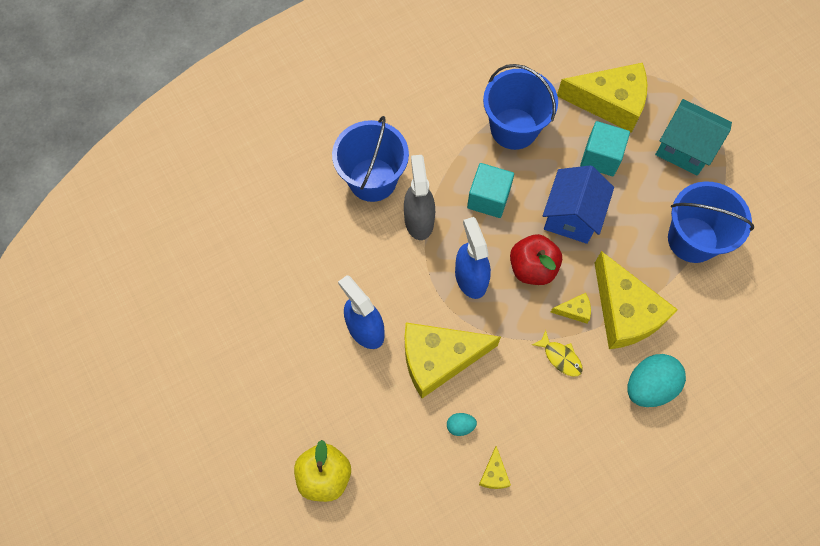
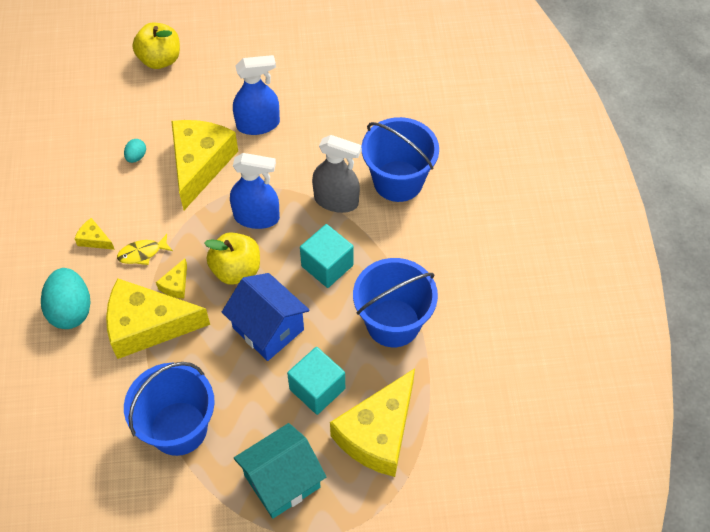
camera: 115 degrees right, 10 degrees down
(494, 474) = (84, 163): yellow cheese -> yellow cheese (94, 239)
(532, 268) = (236, 270): red apple -> yellow apple

